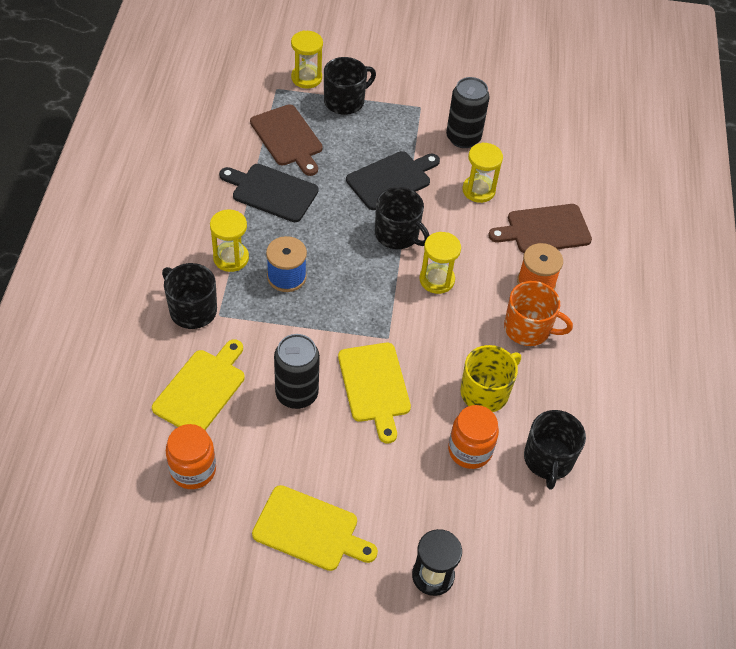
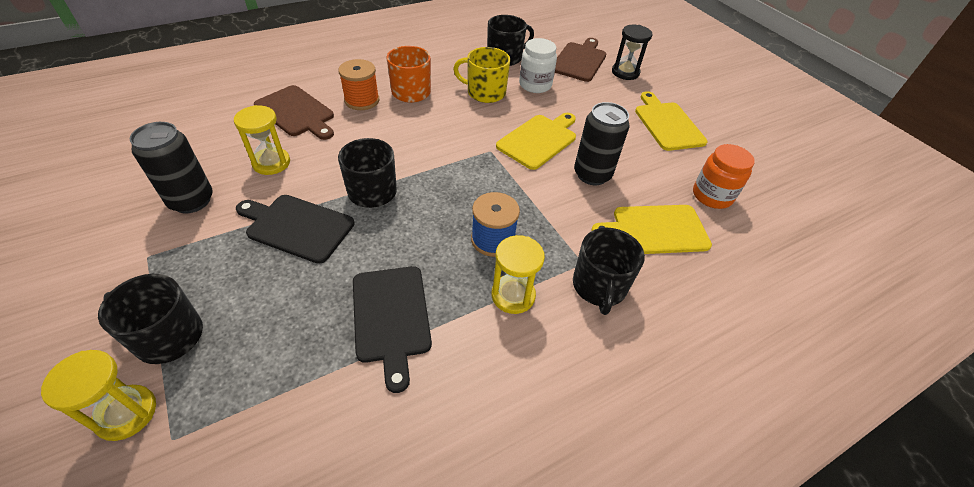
camera: 125 degrees left, 5 degrees down
(288, 138) = (282, 357): brown cutting board -> brown cutting board (579, 60)
(437, 280) = (406, 148): yellow hourglass -> none
(470, 450) = (535, 85): orange jar -> white jar

